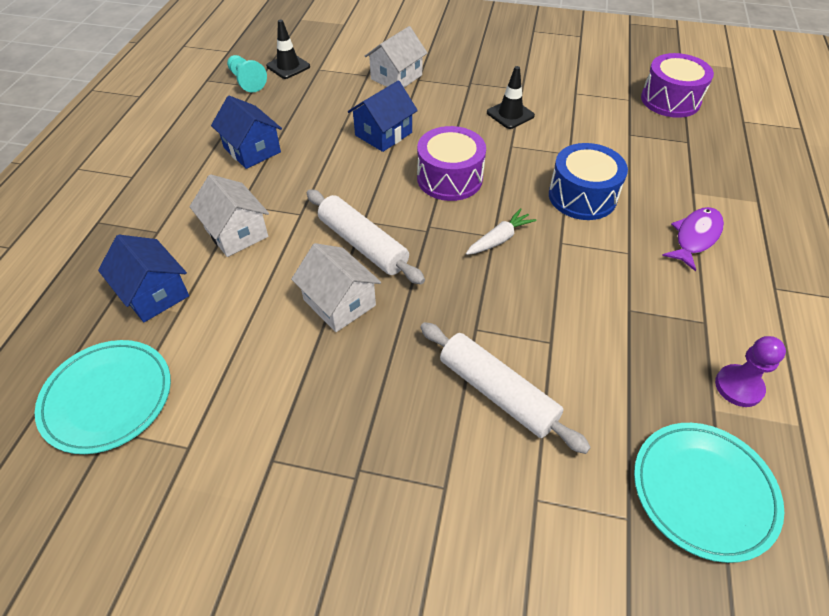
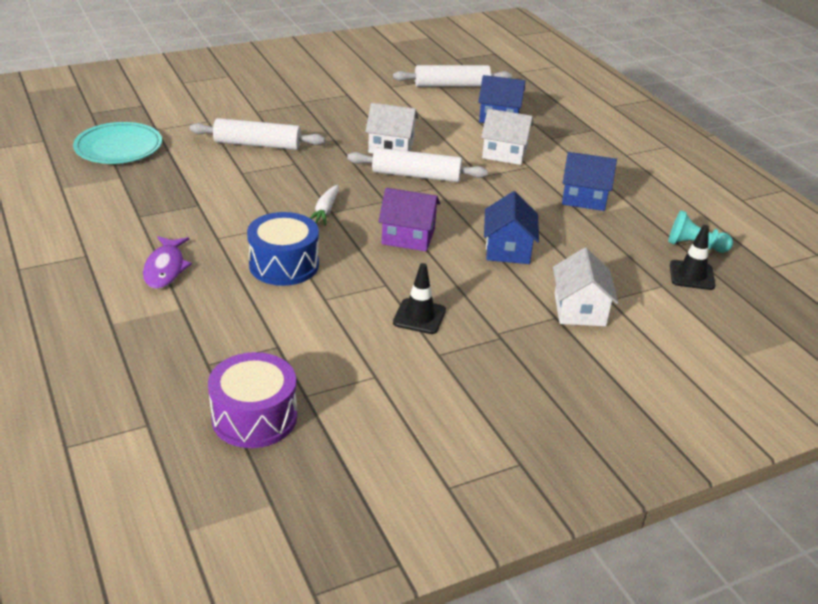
camera: 140 degrees right, 15 degrees down
(107, 398) = (451, 85): turquoise plate -> white rolling pin
(449, 178) = (408, 236): purple drum -> purple house
(738, 387) = (106, 191): purple pawn -> none

